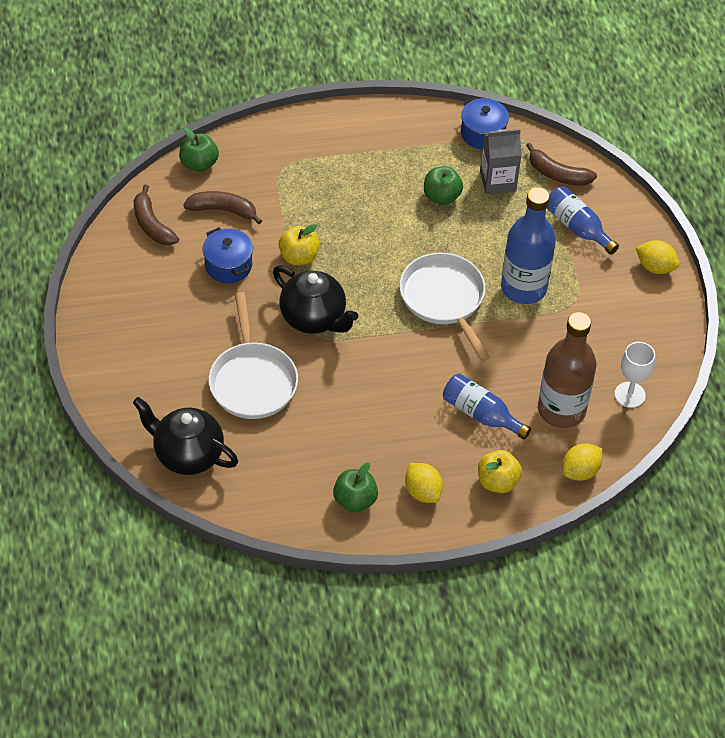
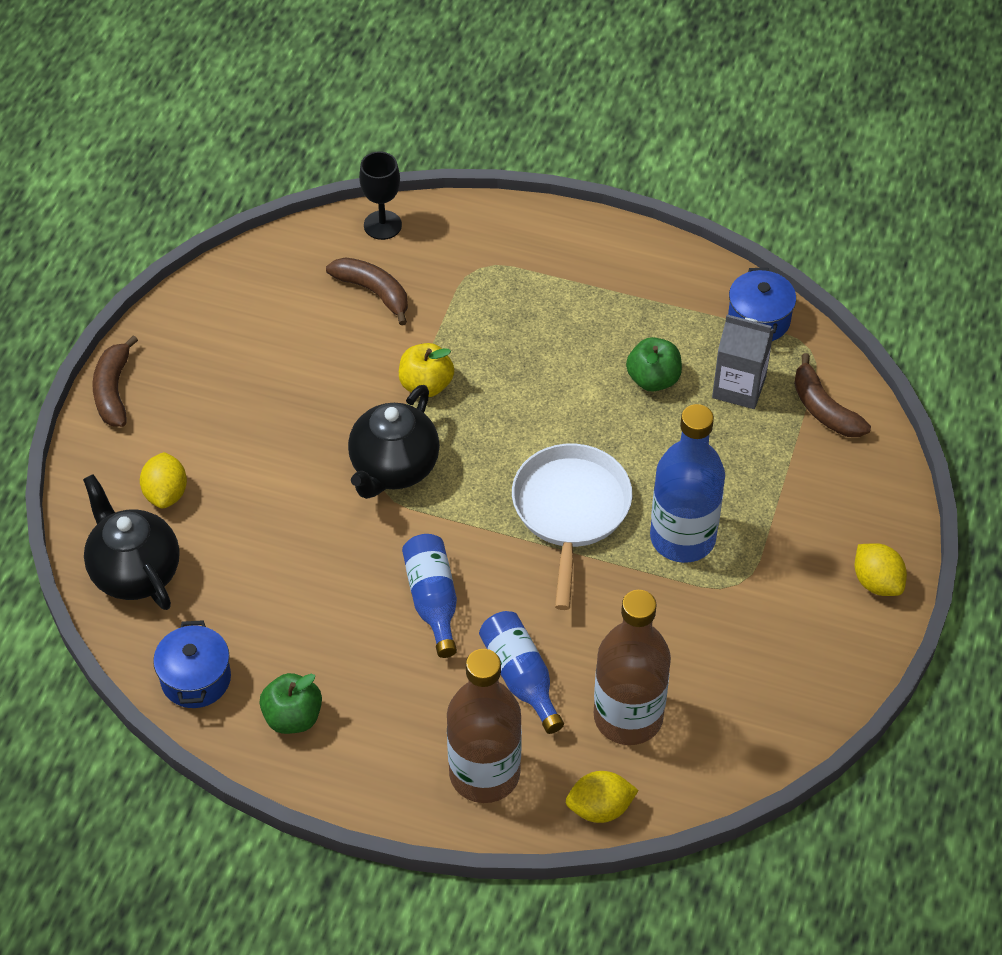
camera: 30 degrees right, 0 degrees up
(152, 225) = (279, 277): brown banana -> brown banana (113, 391)
(199, 164) = (382, 225): green apple -> black goblet
(228, 265) = (335, 362): blue pot -> blue pot (196, 679)
(252, 380) = (270, 514): white pan -> none
(314, 318) = (393, 468): black teapot -> black teapot turned 45 degrees clockwise
(423, 492) = (382, 744): yellow lemon -> yellow lemon (166, 493)
(497, 482) = (484, 773): yellow apple -> brown bottle
(577, 227) = (805, 488): blue bottle -> blue bottle (433, 600)
(629, 395) = (731, 736): white goblet -> none

